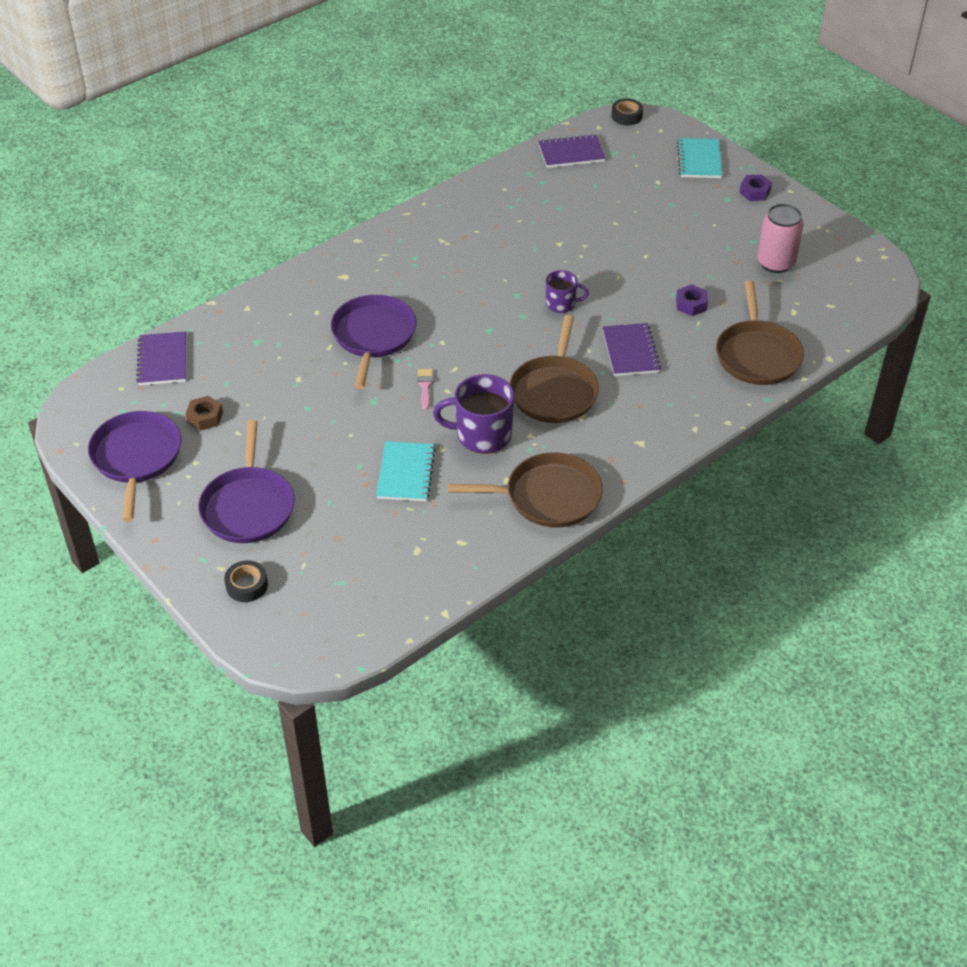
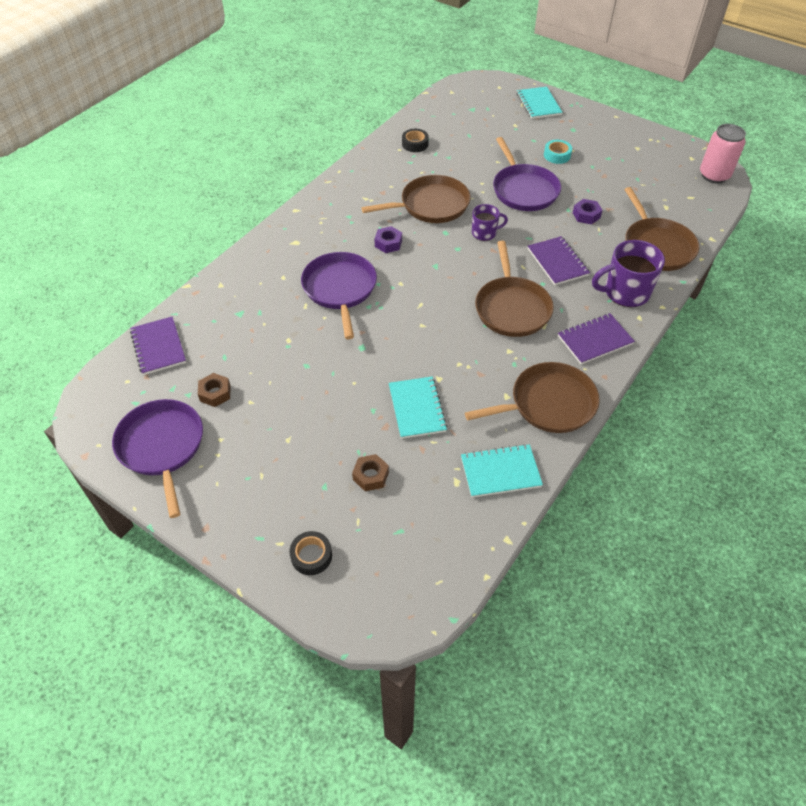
camera: 15 degrees left, 5 degrees up
(248, 506) = (285, 472): purple pan -> purple pan (523, 190)
(332, 527) = (370, 476): none -> brown nut
(425, 386) = (402, 325): pink brush -> none
(466, 551) = (500, 472): none -> turquoise notebook
(482, 435) = (468, 359): purple mug -> purple mug (625, 292)
(513, 261) = (431, 205): none -> brown pan
(571, 153) = (439, 114): purple notebook -> purple notebook (595, 340)
(626, 116) = (469, 80): black tape -> black tape (415, 144)
(691, 227) = (557, 155): none -> turquoise tape
(755, 192) = (591, 121): purple nut -> purple nut (388, 243)
(775, 263) = (633, 171): pink can -> pink can (714, 175)

